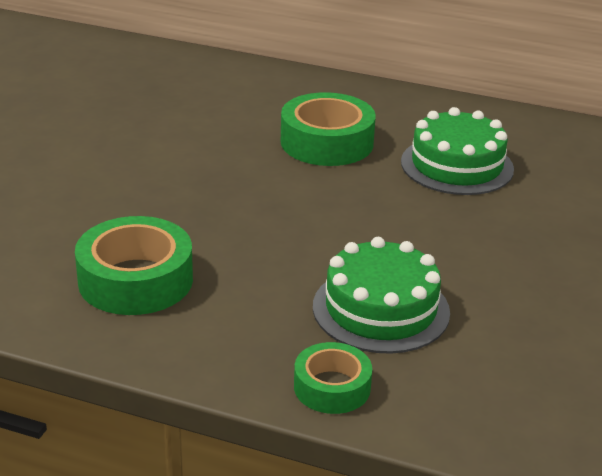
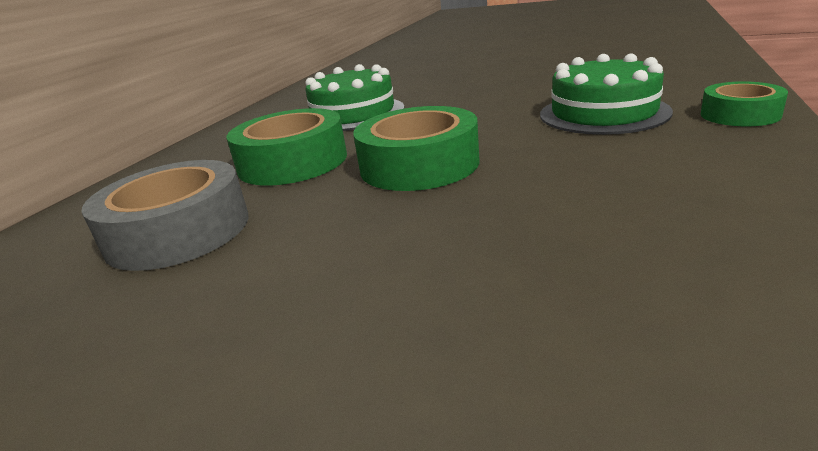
camera: 85 degrees left, 5 degrees down
(135, 280) = (665, 224): green tape -> green tape (419, 164)
(221, 113) = (178, 231): none -> grey tape

